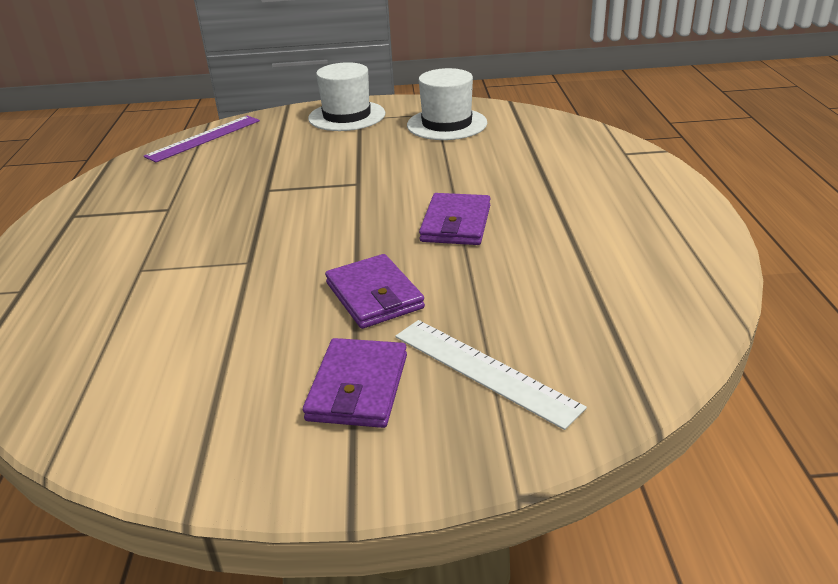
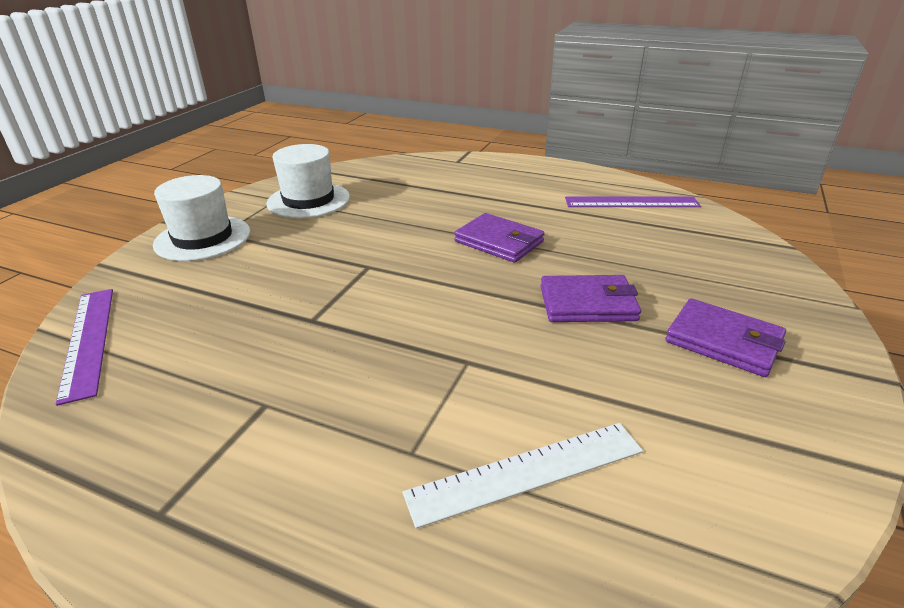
camera: 65 degrees left, 0 degrees up
(484, 371) = (718, 283): white ruler -> white ruler (526, 472)
(649, 277) = (631, 202): none -> purple ruler

